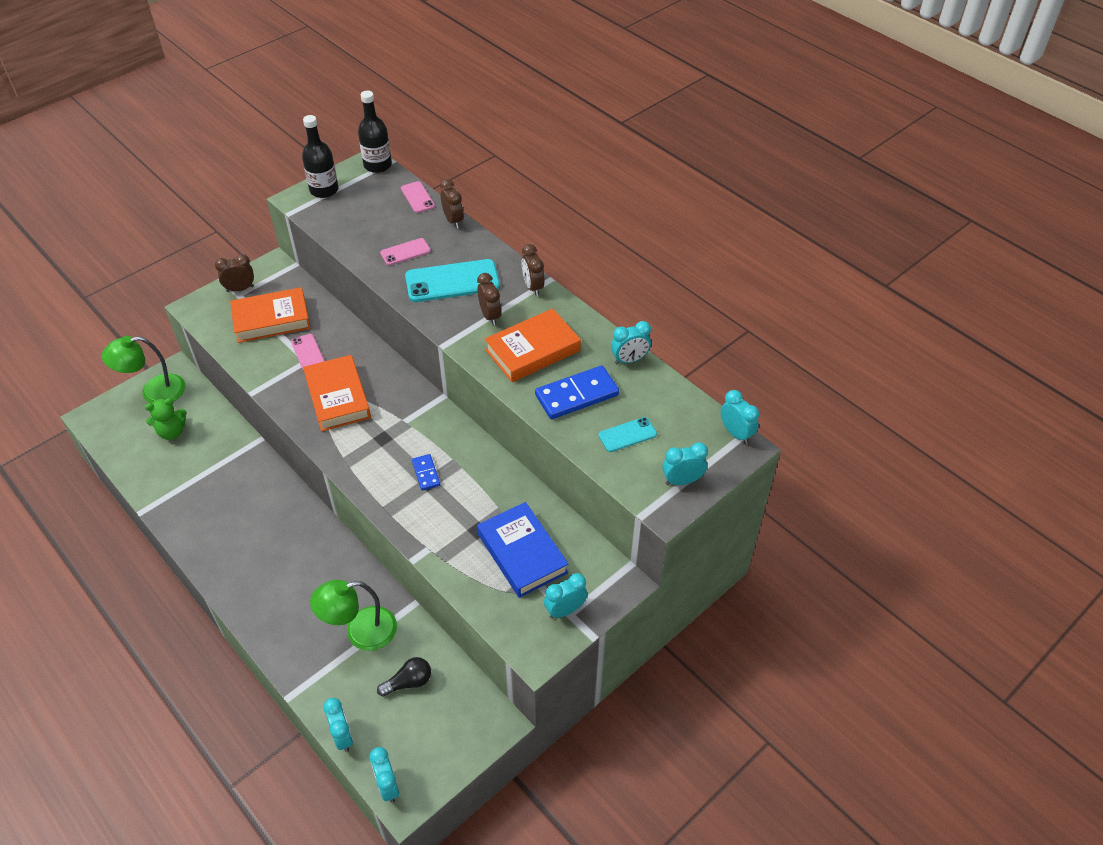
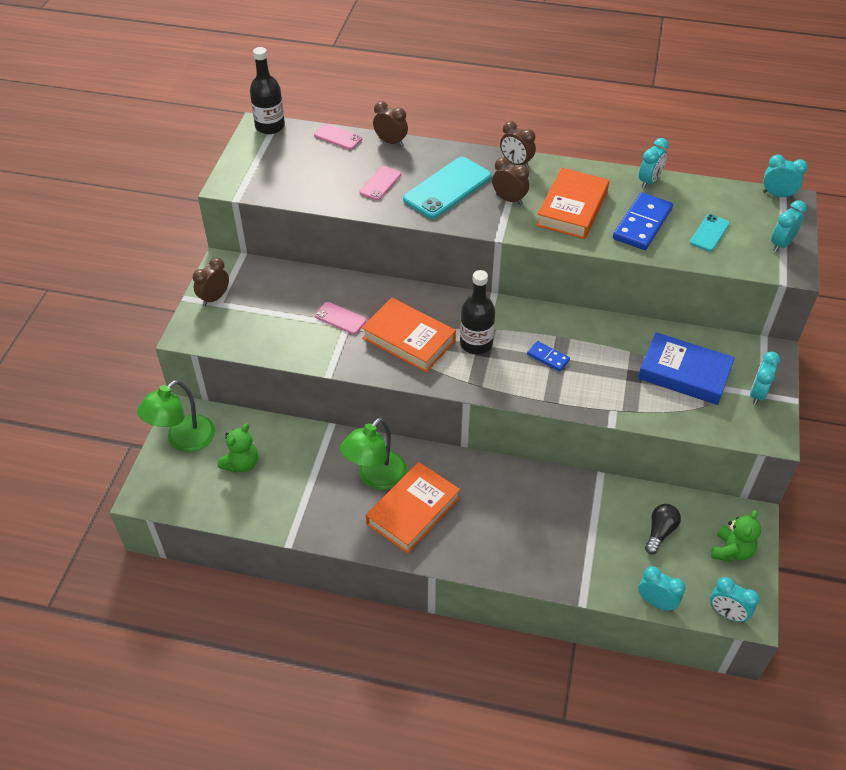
camera: 35 degrees left, 0 degrees up
(271, 319) = (275, 308): orange book -> orange book (413, 511)
(324, 190) = (245, 166): black bottle -> black bottle (476, 343)
(360, 632) = (583, 520): green lamp -> green lamp (376, 478)
(449, 738) = (731, 551): none -> green teddy bear

